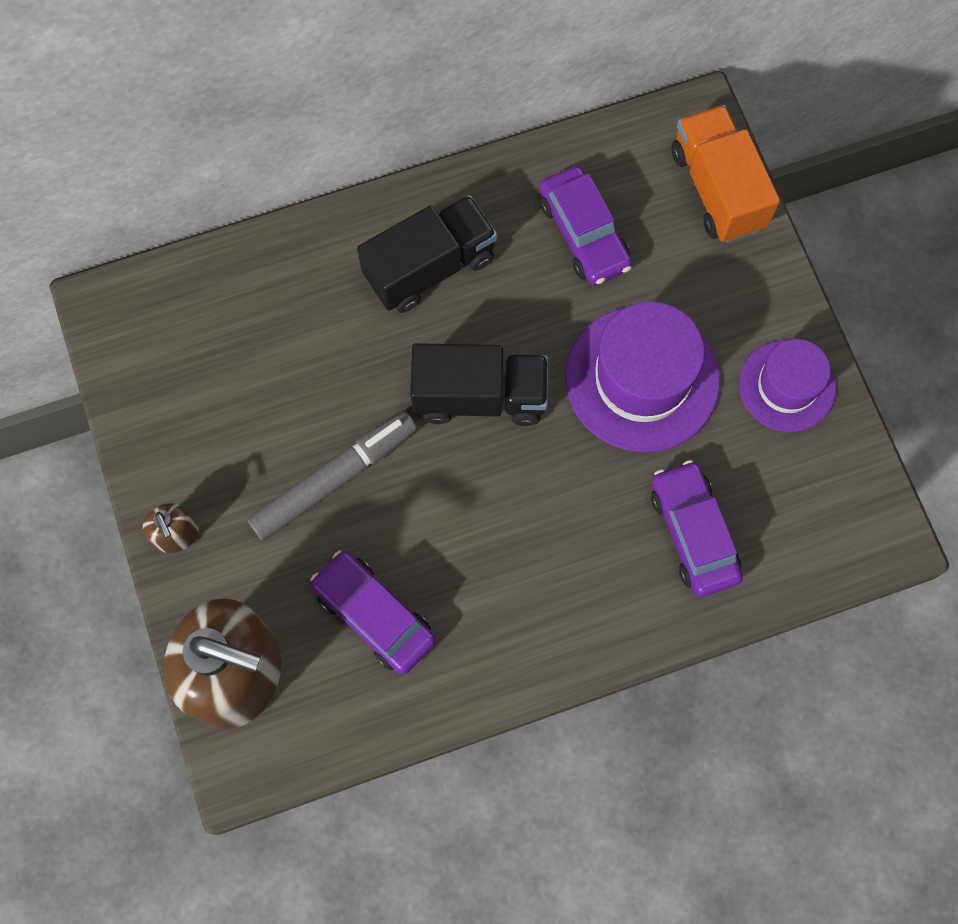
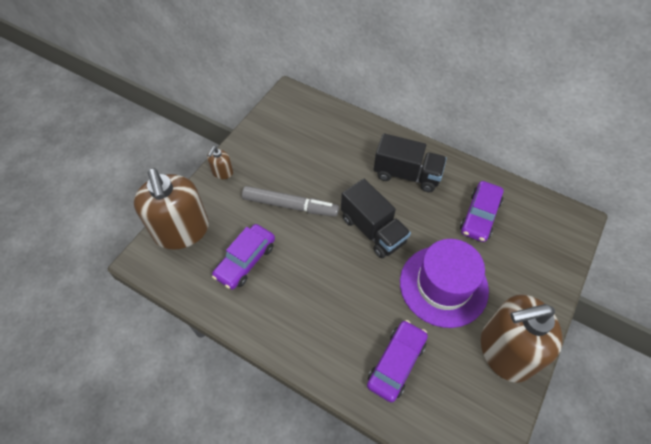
camera: 50 degrees right, 15 degrees down
(374, 615) = (245, 260): purple car -> purple car turned 150 degrees counterclockwise
(717, 189) = (557, 251): orange truck -> none
(787, 386) = (505, 351): purple hat -> brown soap dispenser

